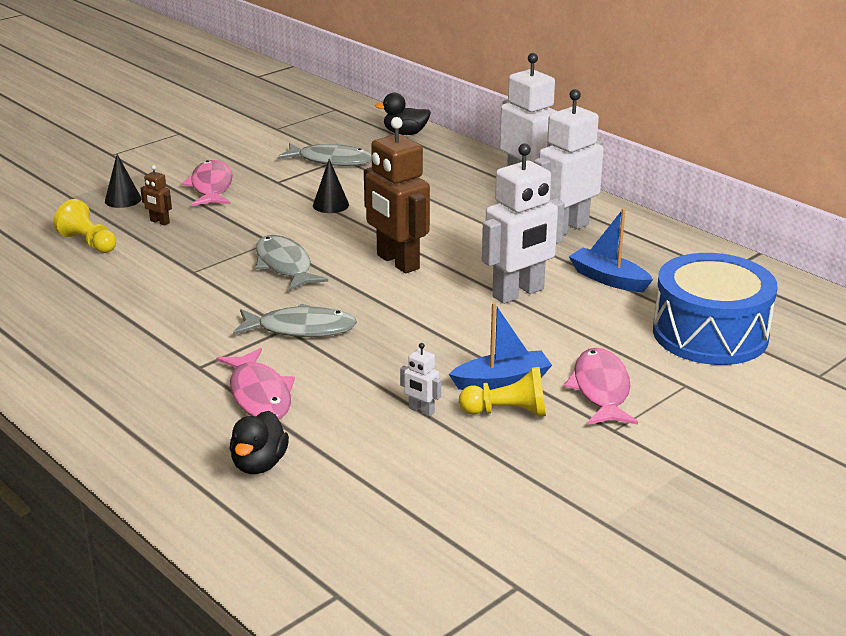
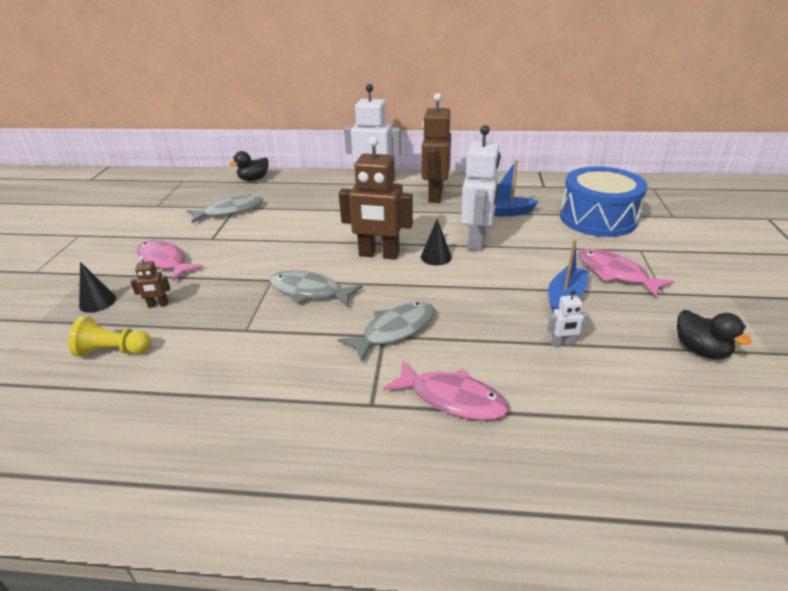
camera: 40 degrees left, 5 degrees up
(259, 464) = (548, 458): black duck -> black duck (700, 350)
(330, 205) = (275, 238): black cone -> black cone (436, 257)
(507, 412) = (603, 314): yellow pawn -> none
(566, 228) = (435, 196): white robot -> brown robot

